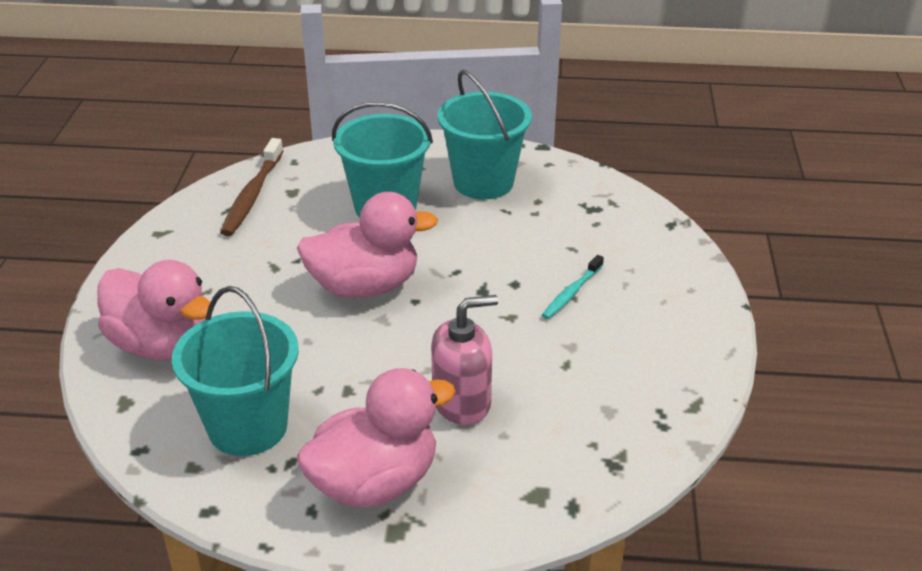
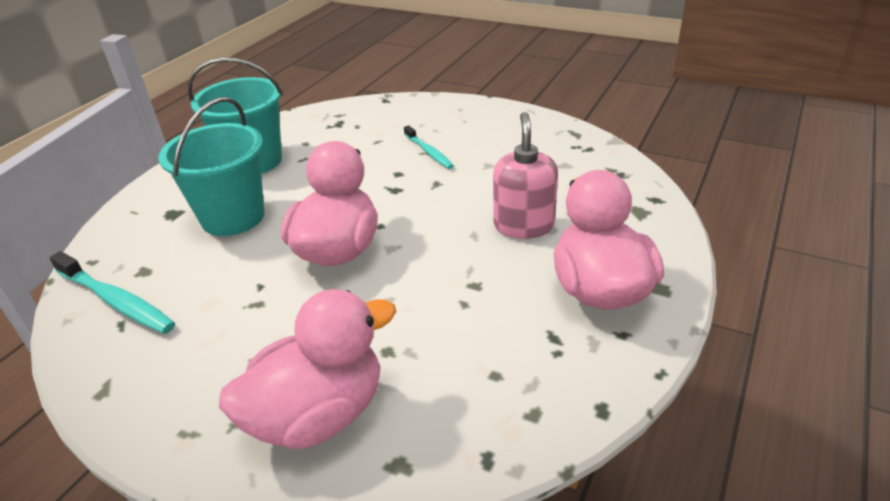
camera: 65 degrees left, 0 degrees up
(247, 427) = (492, 361): turquoise bucket -> none
(252, 195) = (116, 301): brown toothbrush -> turquoise toothbrush

